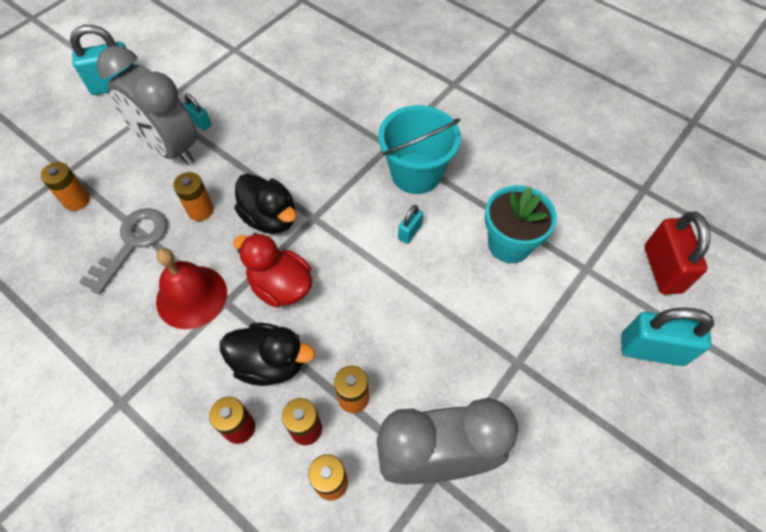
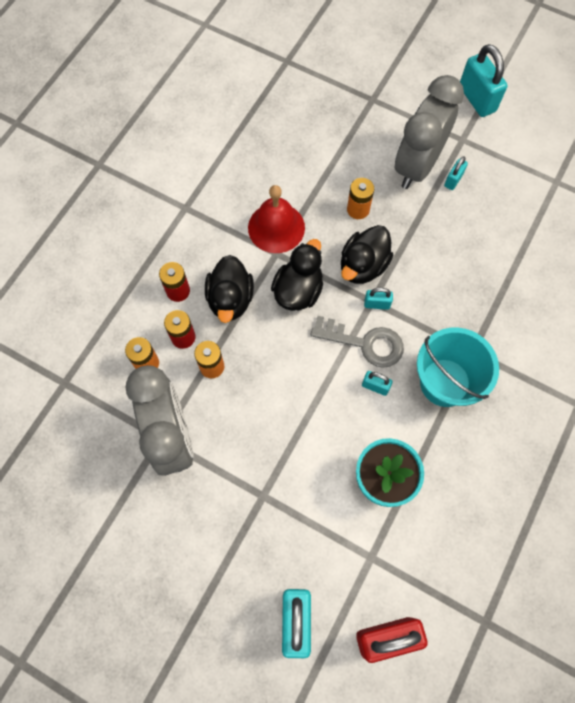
camera: 80 degrees right, 10 degrees up
(76, 200) = (346, 117): orange battery -> none
(132, 244) = (314, 170): grey key -> grey key (365, 343)
(281, 286) = (298, 290): red duck -> black duck
(318, 214) = (377, 304): none -> turquoise padlock

